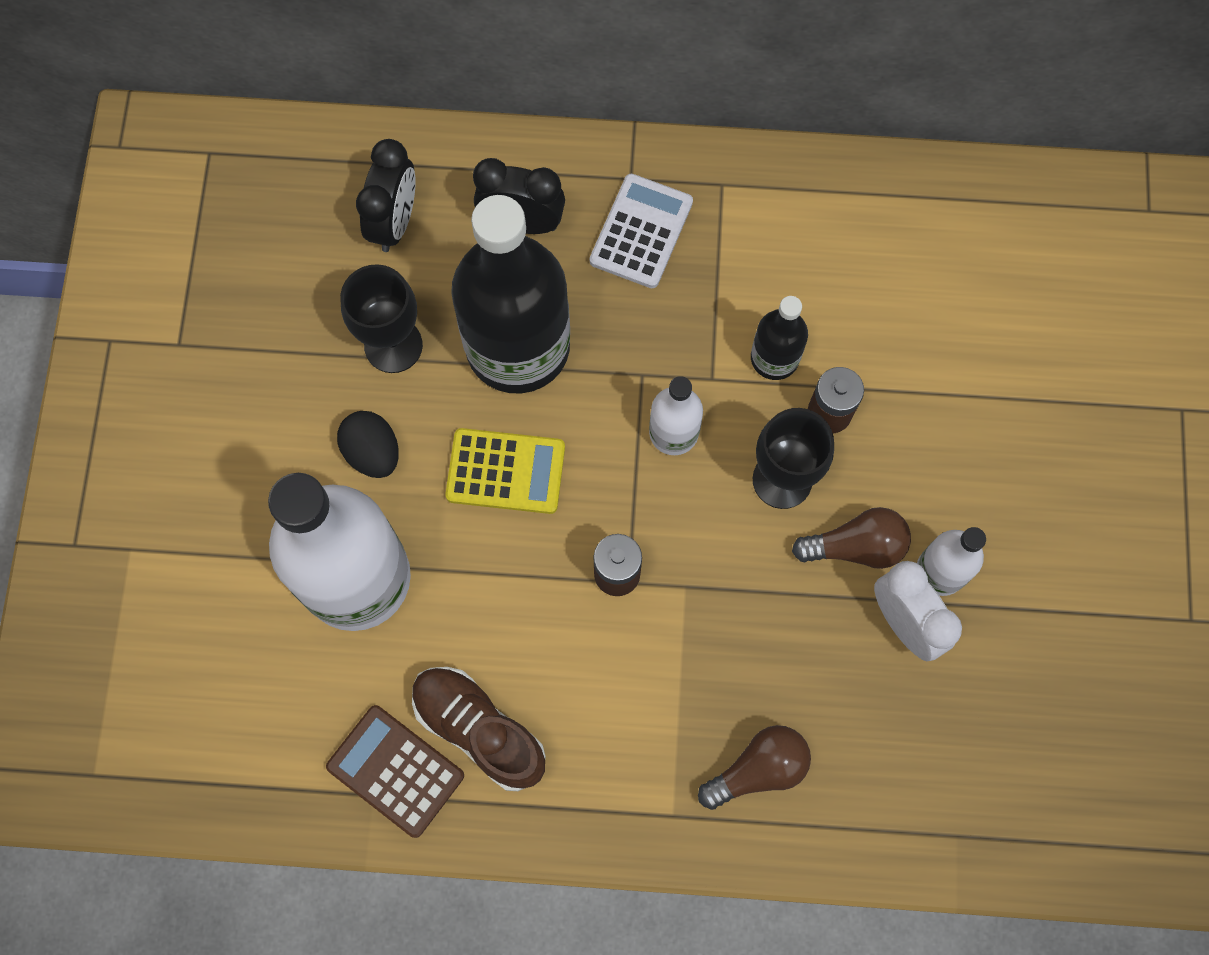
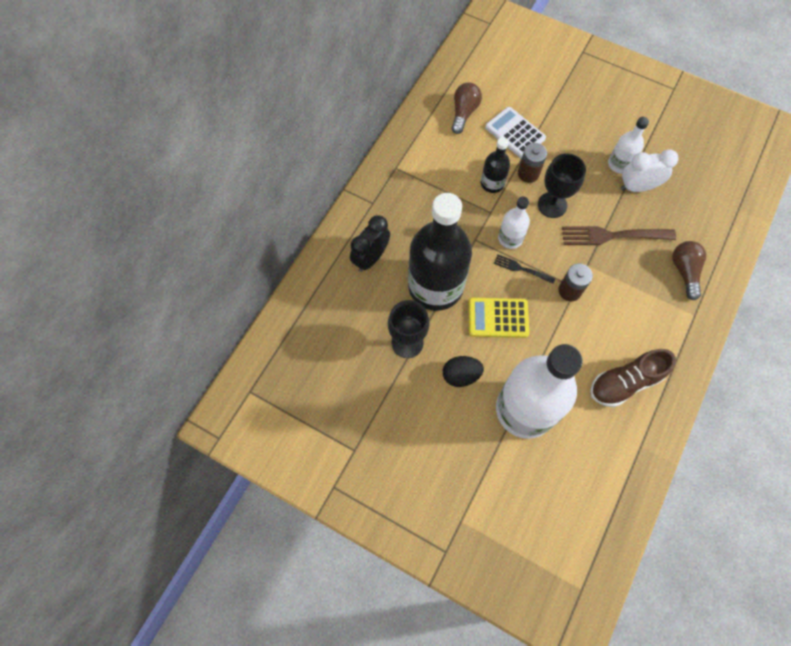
camera: 65 degrees left, 5 degrees down
(395, 222) = (340, 315): black clock -> none
(395, 771) = (632, 430): brown calculator -> none
(505, 471) = (498, 318): yellow calculator -> yellow calculator turned 120 degrees counterclockwise
(621, 475) = (521, 269): none -> black fork
(641, 232) = (402, 210): white calculator -> white calculator (515, 133)
(771, 612) = (613, 236): none -> brown fork
(855, 546) = (595, 190): brown light bulb -> brown light bulb (464, 113)

